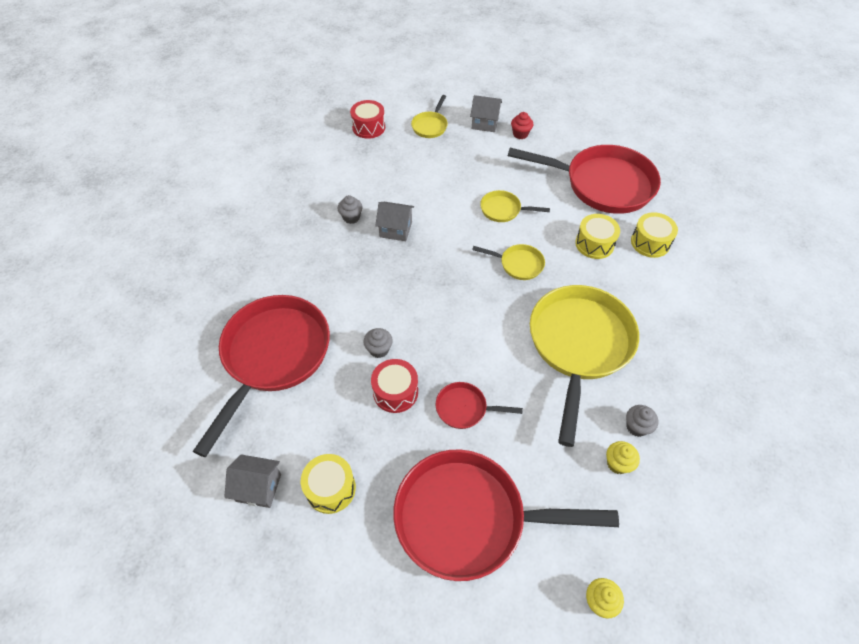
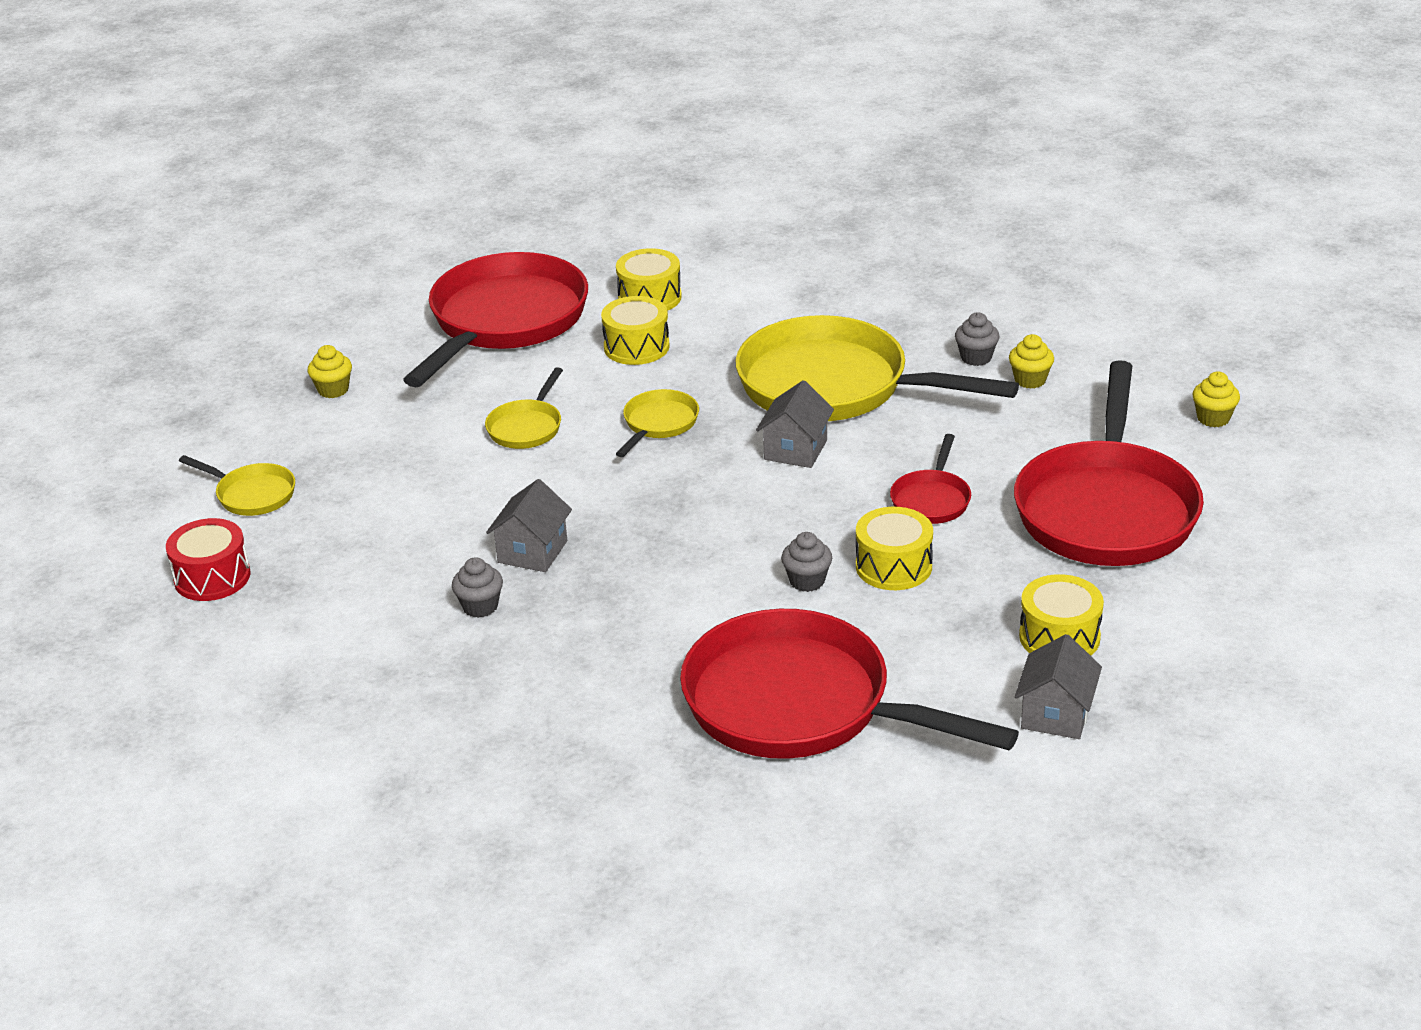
camera: 80 degrees left, 20 degrees down
(395, 392) = (893, 566): red drum -> yellow drum
(485, 123) = (279, 427): grey house -> grey house (795, 450)
(520, 134) = (333, 390): red cupcake -> yellow cupcake

